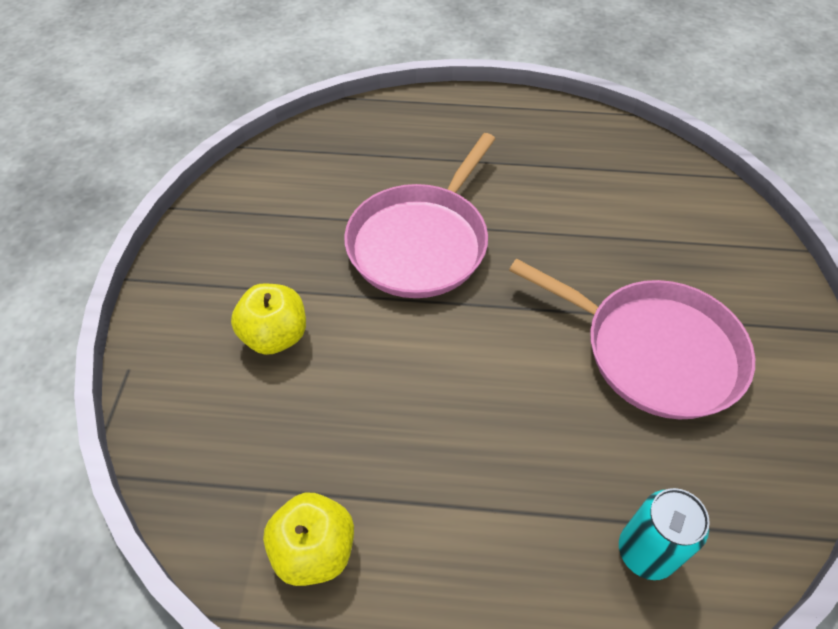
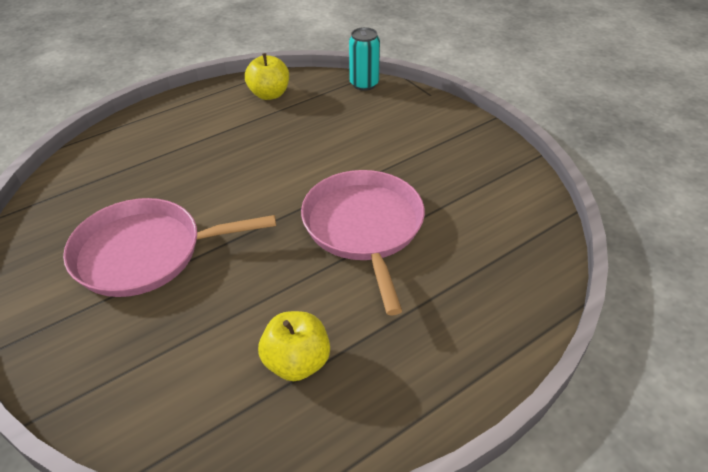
camera: 140 degrees right, 10 degrees down
(275, 336) = (383, 138): yellow apple -> yellow apple (297, 362)
(646, 552) = (111, 163): turquoise can -> turquoise can (364, 84)

